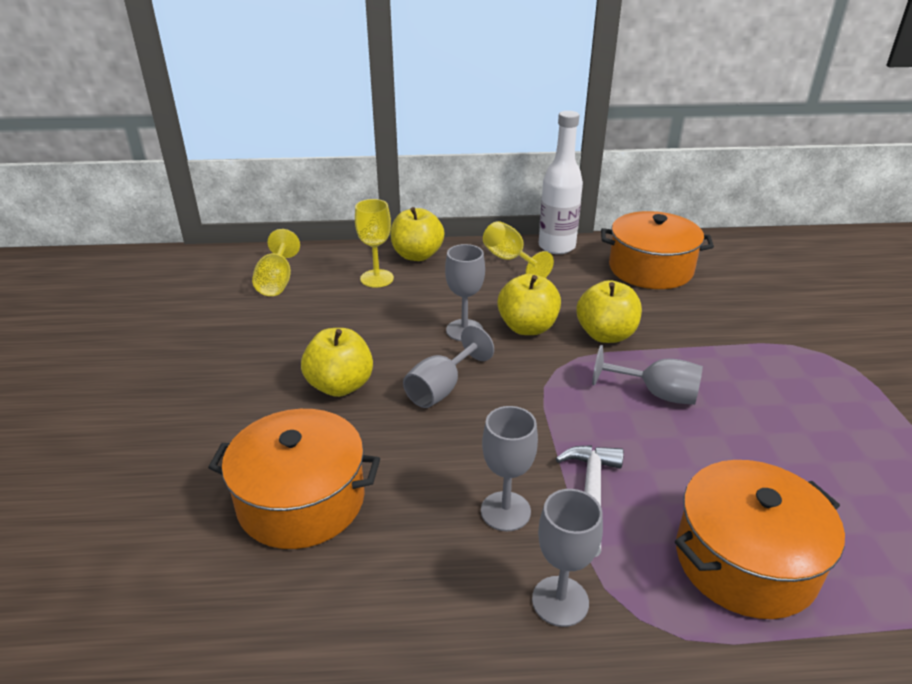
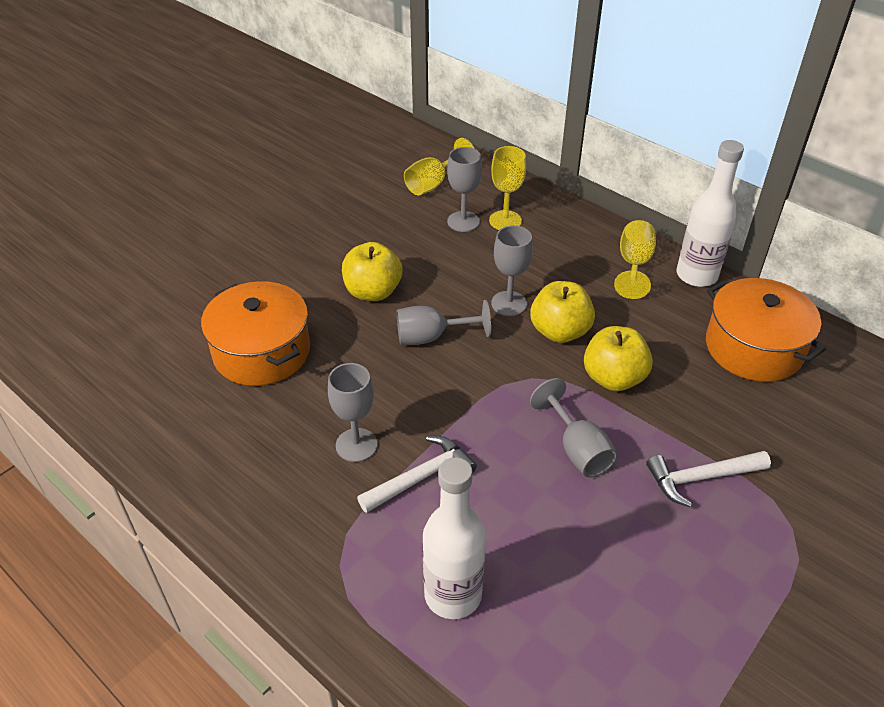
camera: 45 degrees right, 10 degrees up
(417, 255) = (563, 217): yellow apple -> none
(560, 601) = (312, 517): grey goblet -> grey goblet (463, 221)
(744, 359) = (701, 478): none -> white hammer
(745, 560) = (453, 595): orange pot -> white bottle

